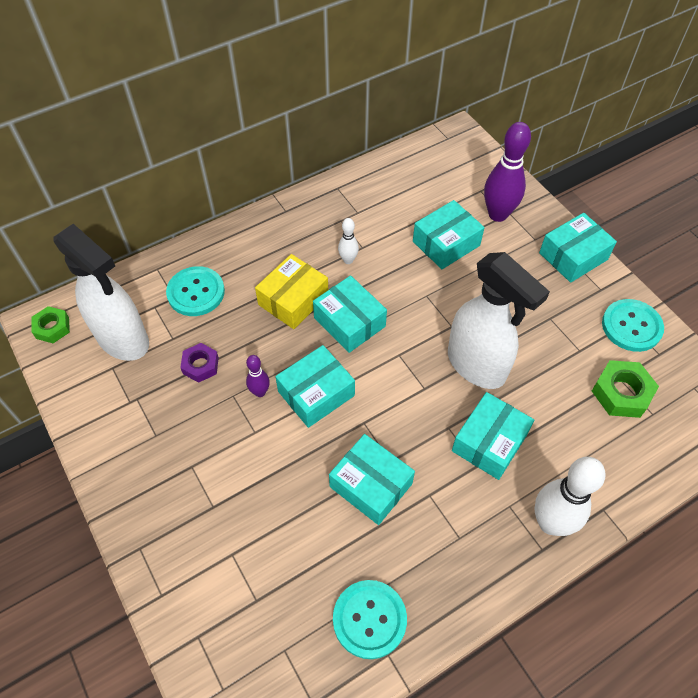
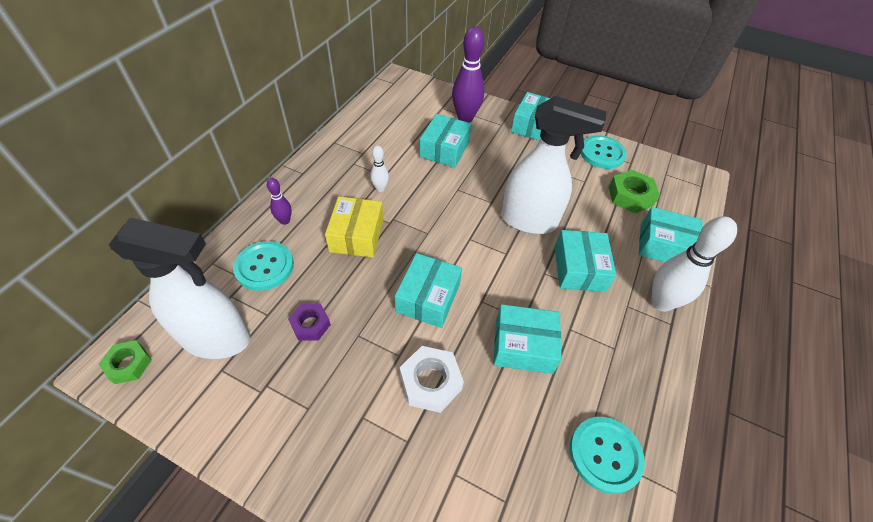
camera: 35 degrees left, 5 degrees down
(260, 392) = (380, 320): purple bowling pin -> purple bowling pin (285, 221)
(264, 470) = (430, 382): none -> white nut
(349, 322) = (414, 232): turquoise box -> turquoise box (664, 246)

